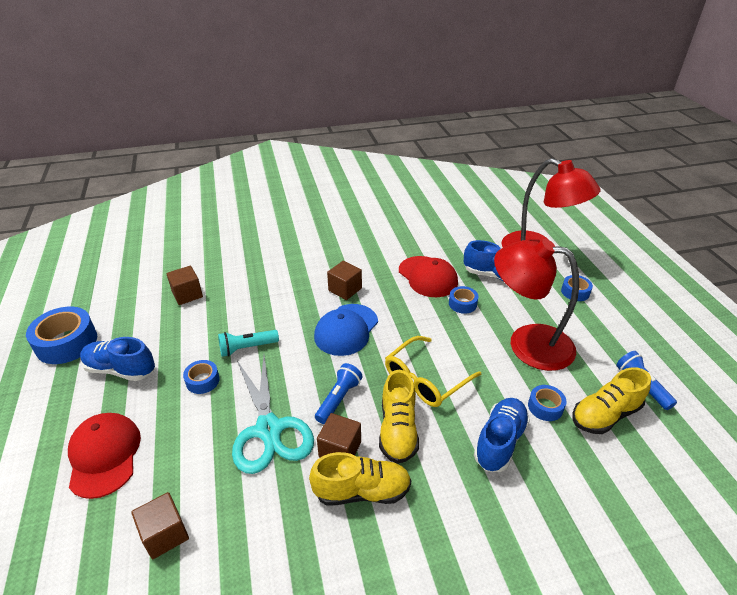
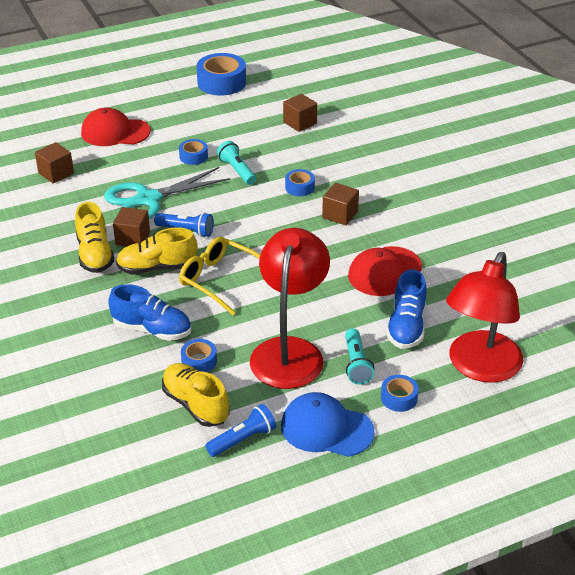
camera: 80 degrees right, 0 degrees up
(104, 455) = (115, 132): red cap -> red cap turned 150 degrees counterclockwise
(120, 369) = (198, 115): blue shoe -> none
(346, 329) = (277, 223): blue cap -> blue cap (326, 428)
(462, 304) = (343, 301): blue tape -> blue tape (299, 187)
(540, 307) = (356, 364): none -> turquoise flashlight

